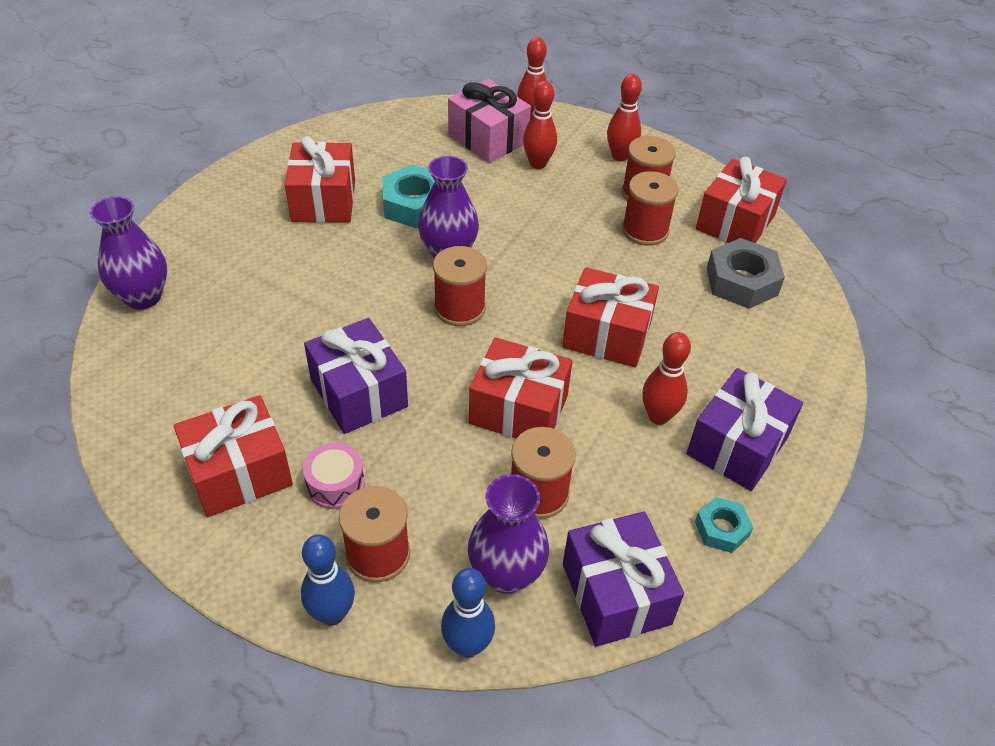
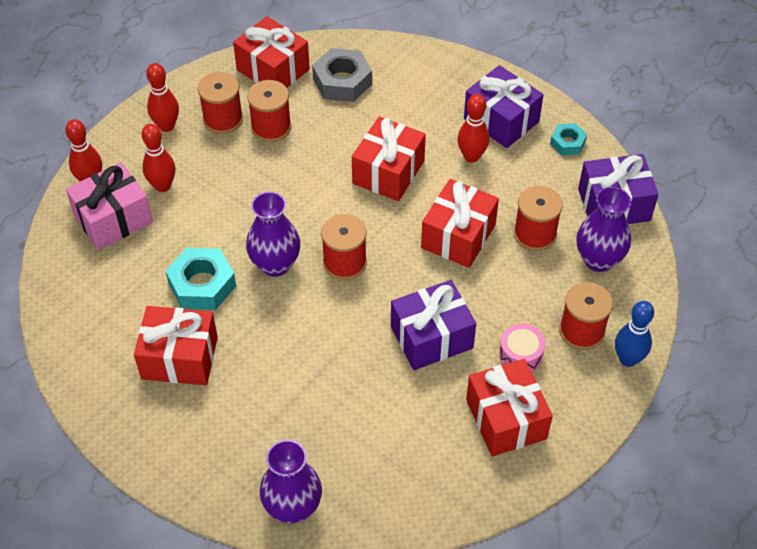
camera: 80 degrees left, 5 degrees up
(467, 645) = (650, 286): blue bowling pin -> none

